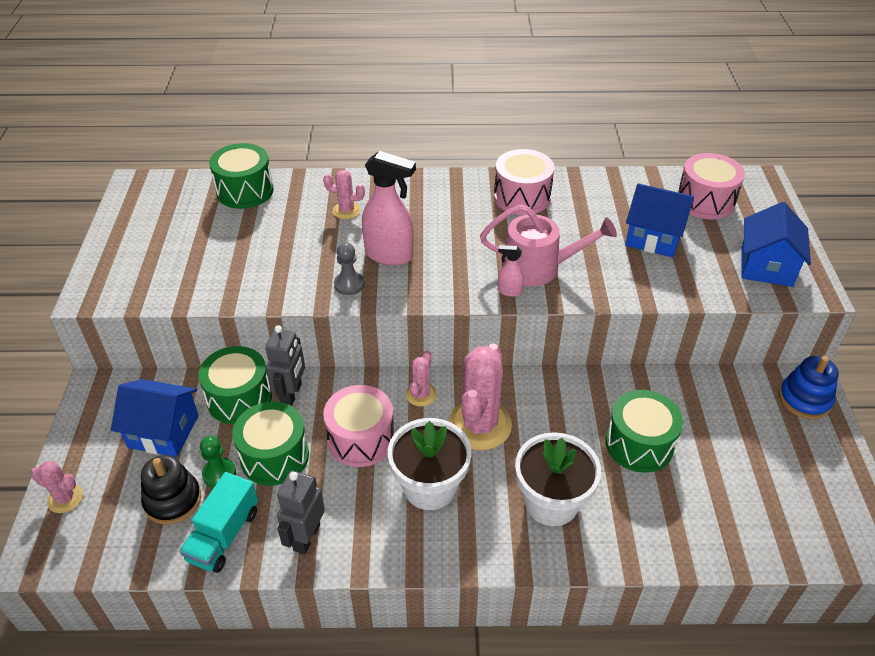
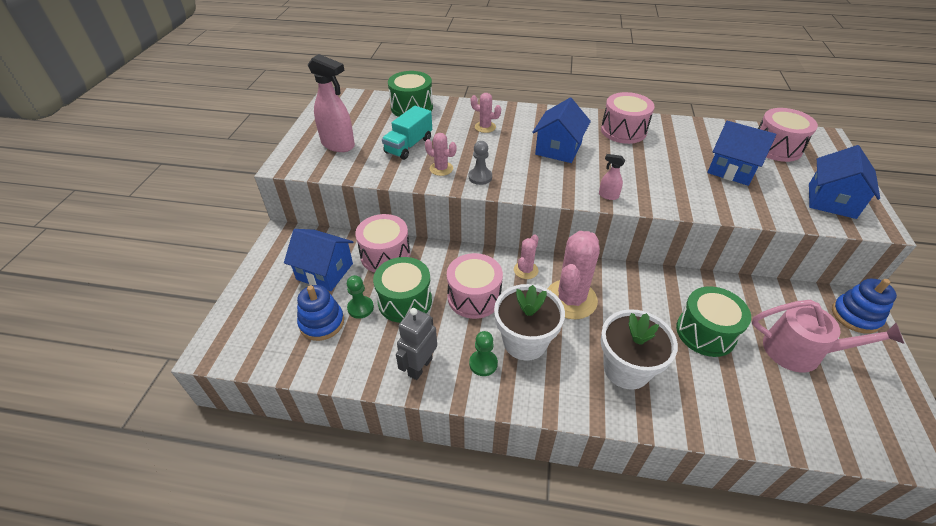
camera: 10 degrees right, 0 degrees up
(65, 498) = (243, 310): pink cactus -> pink cactus (441, 169)
(173, 500) = (322, 323): black stacking toy -> blue stacking toy
(224, 535) = (355, 355): turquoise truck -> turquoise truck (409, 145)
(239, 398) = (385, 255): green drum -> pink drum
(291, 394) = (425, 257): grey robot -> none
(383, 521) = (483, 363): none -> green pawn
(389, 255) = (514, 160): pink spray bottle -> pink spray bottle (338, 145)
(443, 232) = (558, 149): none -> blue house
(538, 267) = (633, 181): pink watering can -> pink watering can (800, 351)

